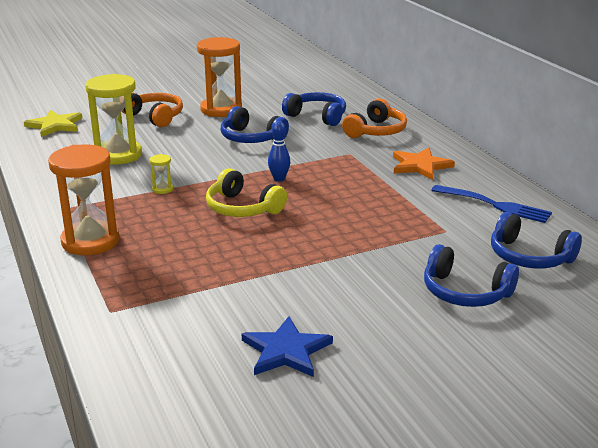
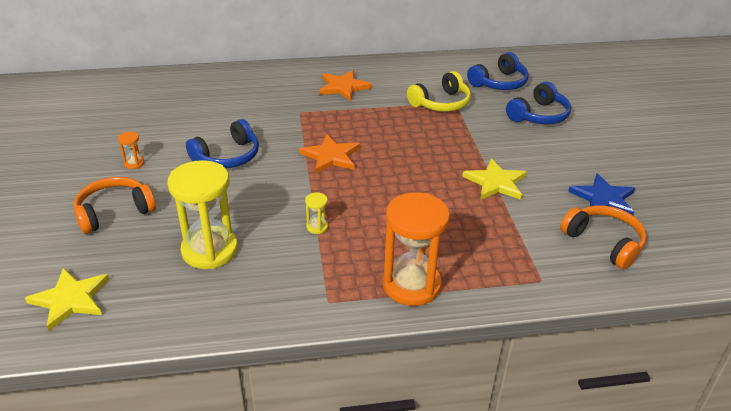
camera: 75 degrees left, 10 degrees up
(221, 109) = (134, 163): orange hourglass -> orange hourglass, size x0.41
(242, 208) = (380, 185): yellow headphones -> yellow headphones (441, 103)
(279, 179) = (331, 156): blue bowling pin -> orange star
(281, 271) = (496, 182): none -> yellow star
(317, 116) = (202, 111): blue headphones -> none
(376, 131) = (261, 90): orange headphones -> orange headphones (604, 242)
(495, 205) = (423, 75): blue fork -> none

